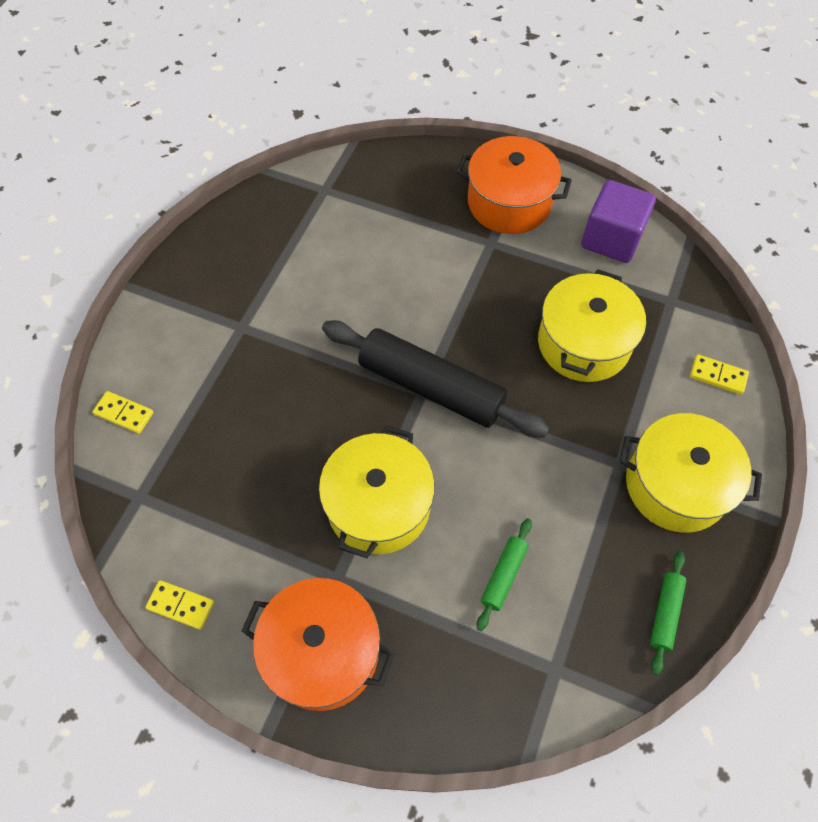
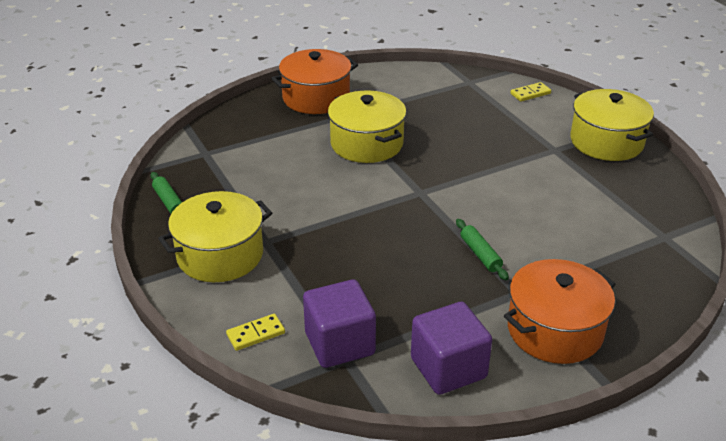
camera: 130 degrees right, 25 degrees down
(180, 605) = (392, 74): yellow domino -> none
(431, 387) = (419, 197): black rolling pin -> none
(503, 575) = (270, 162): green rolling pin -> green rolling pin (480, 254)
(583, 343) = (369, 283): yellow pot -> yellow pot (606, 142)
(663, 315) = (339, 343): none -> purple cube

